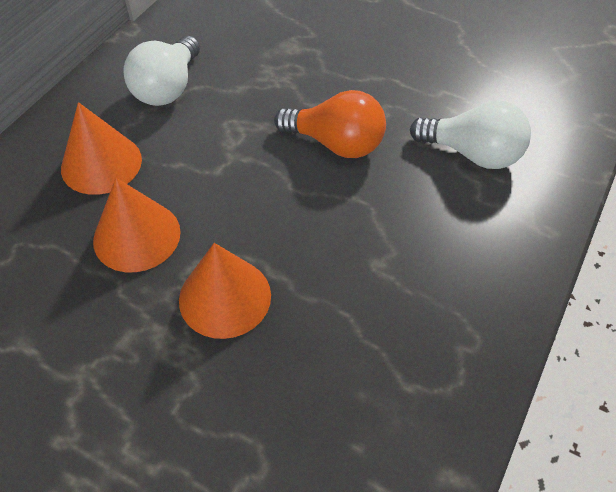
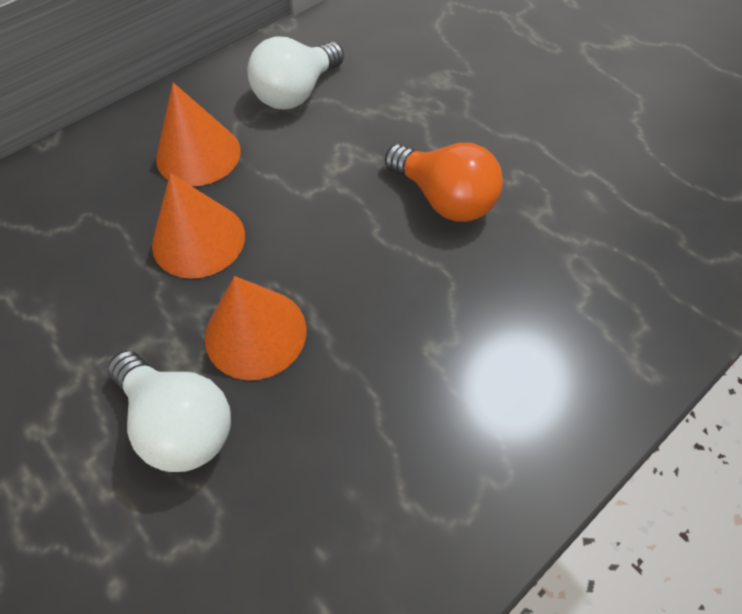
camera: 20 degrees right, 5 degrees up
(472, 154) = (595, 254): white light bulb -> white light bulb (179, 422)

